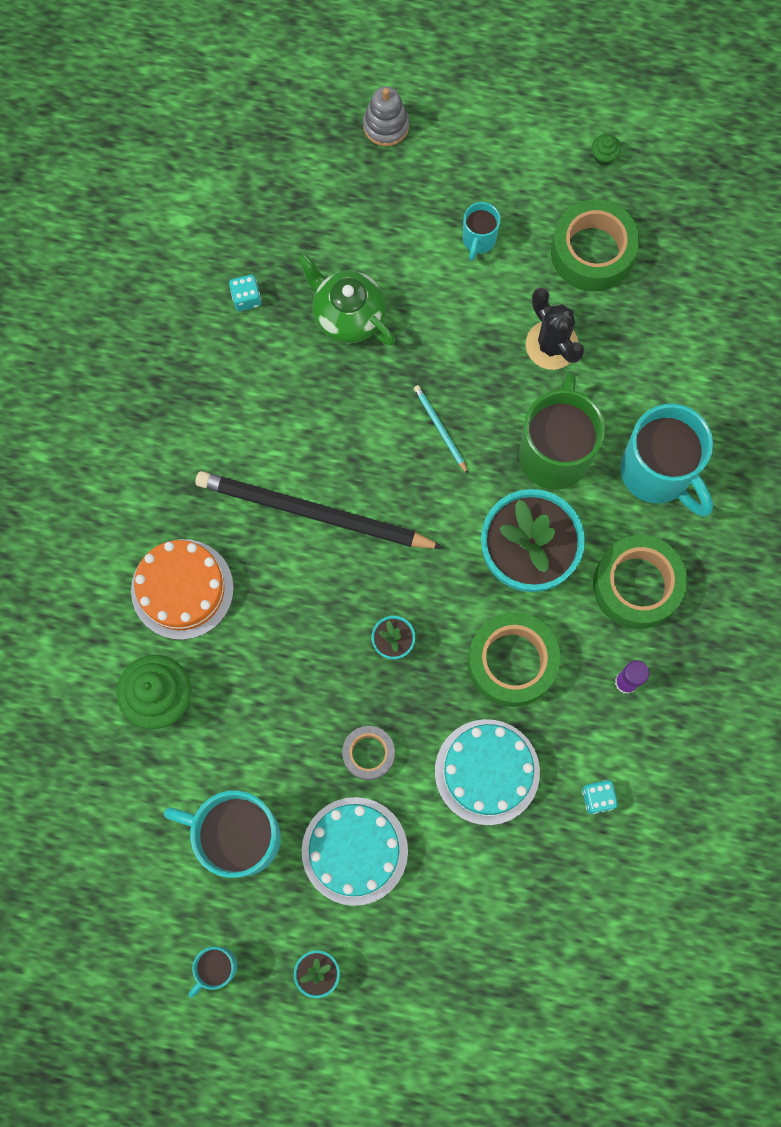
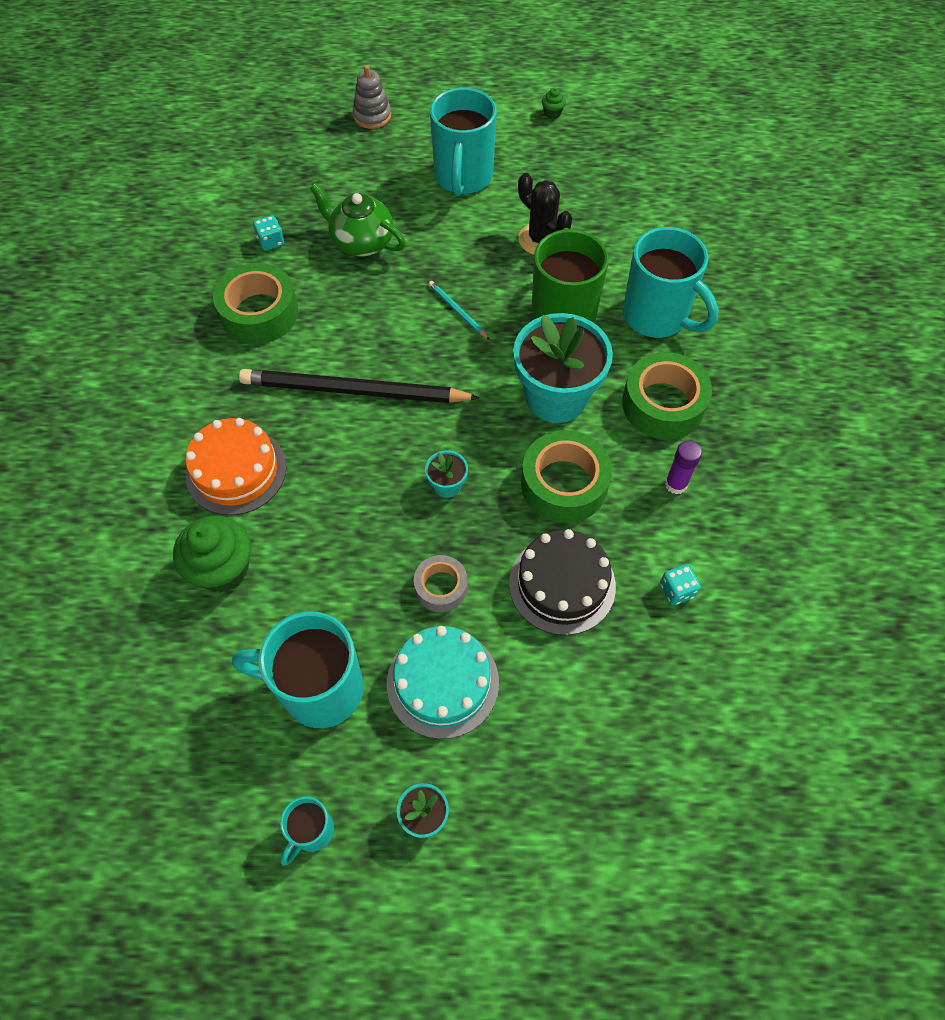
camera: 10 degrees left, 15 degrees down
(478, 240) = (463, 178): turquoise mug -> turquoise mug, size x2.04
(487, 771) = (562, 584): turquoise cake -> black cake
(592, 252) = (559, 174): green tape -> green tape (259, 313)

